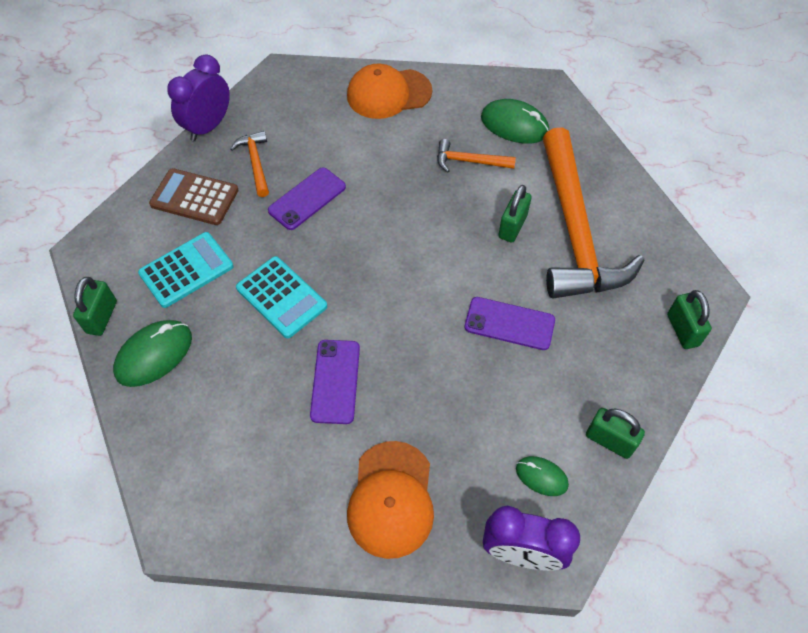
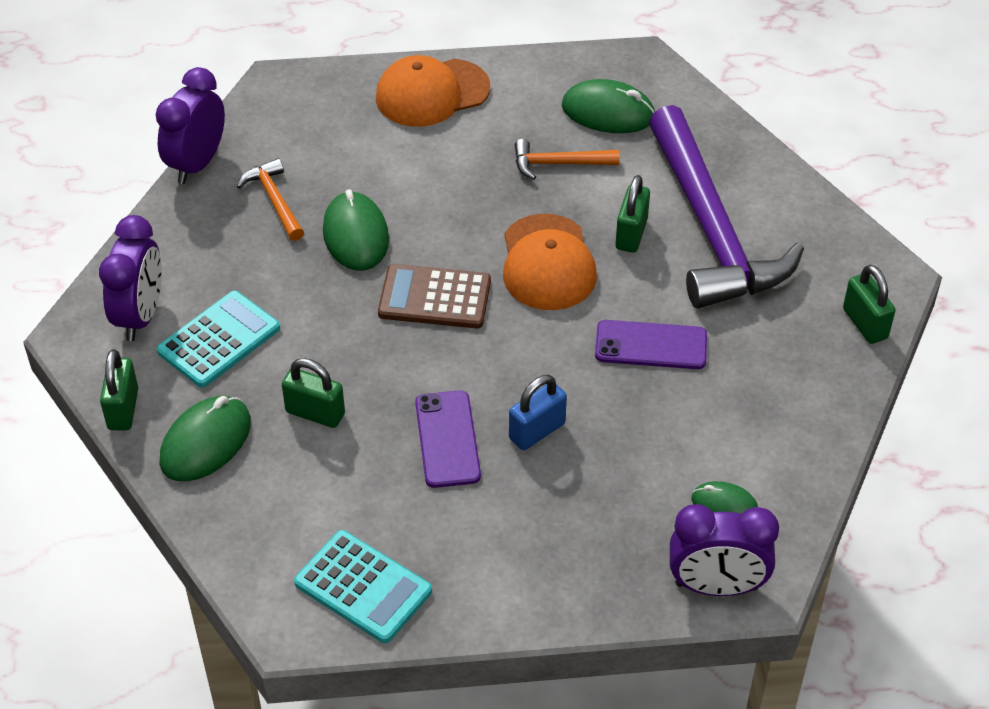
camera: 10 degrees left, 10 degrees down
(136, 242) = (140, 316): none -> purple clock
(194, 197) = (204, 253): brown calculator -> brown calculator (434, 298)
(281, 297) = (353, 355): turquoise calculator -> turquoise calculator (363, 587)
(307, 199) = (356, 235): purple phone -> green mouse
(391, 499) = (548, 554): orange cap -> orange cap (547, 263)
(406, 385) = (537, 431): none -> blue padlock
(575, 231) = (711, 229): orange hammer -> purple hammer
(609, 440) = (798, 455): green padlock -> green padlock (315, 413)

